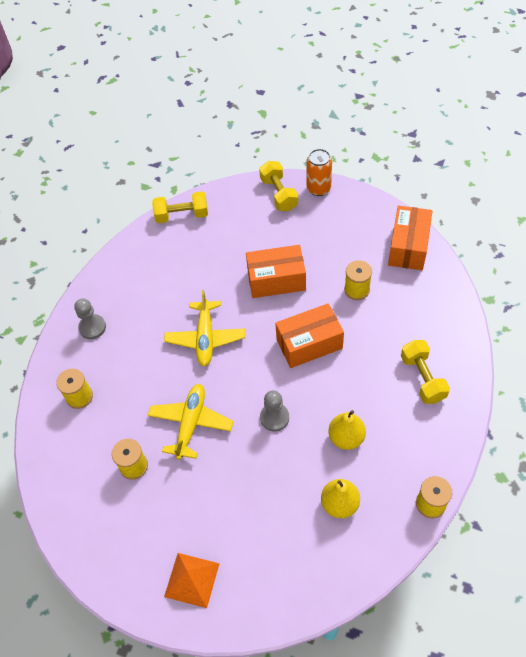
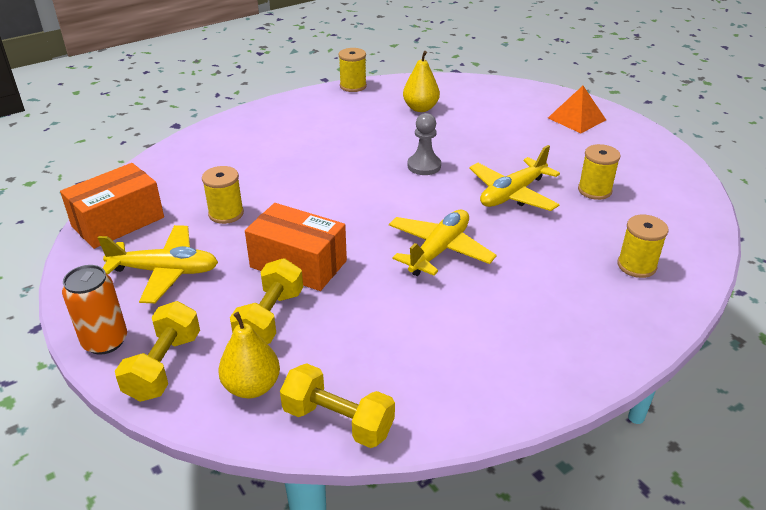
camera: 150 degrees left, 20 degrees down
(92, 327) = (587, 330): grey pawn -> none
(309, 344) = (331, 197): orange box -> none
(340, 234) = (165, 271): none -> yellow plane
(346, 437) = (374, 133): yellow pear -> yellow pear (252, 386)
(422, 378) = (263, 136): yellow dumbbell -> yellow dumbbell (270, 318)

